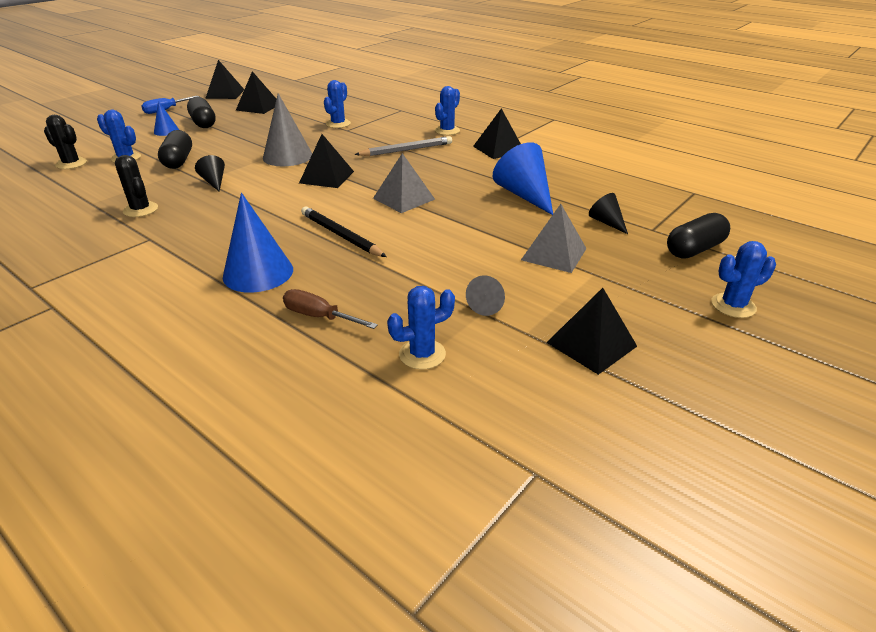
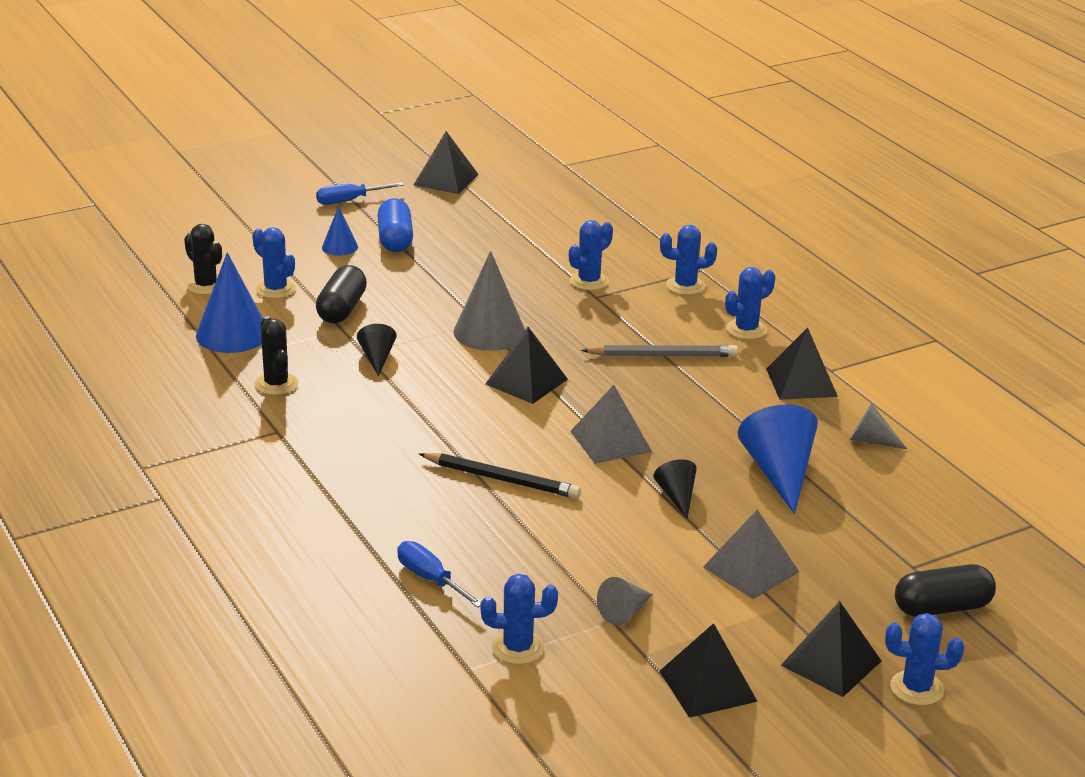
camera: 20 degrees right, 5 degrees down
(203, 123) = (395, 240): black capsule -> blue capsule
(258, 107) = (485, 220): black pyramid -> black pyramid (831, 663)
(258, 273) = (385, 508): blue cone -> blue cone (232, 334)
(320, 317) = (431, 579): brown screwdriver -> blue screwdriver
(340, 235) = (502, 479): black pencil -> black pencil turned 135 degrees clockwise
(397, 117) = (685, 286): none -> blue cactus
(563, 169) = (871, 440): none -> grey cone
(606, 222) = (859, 541): black cone -> black cone (677, 496)

